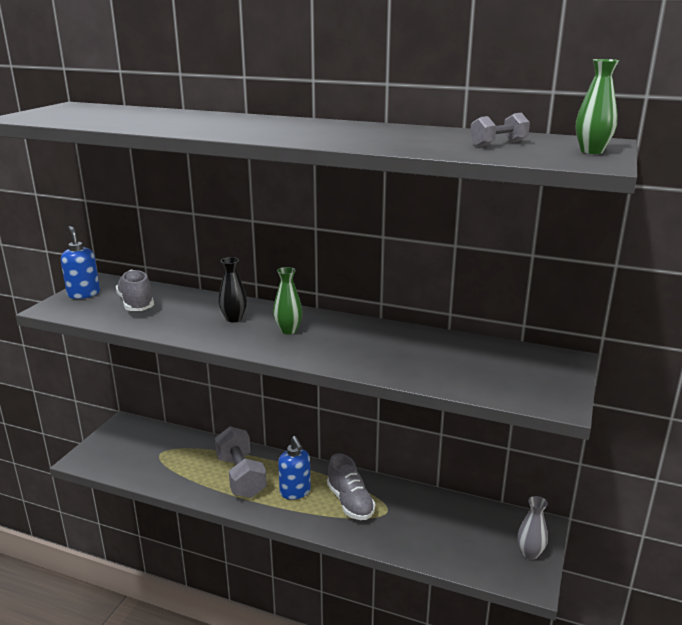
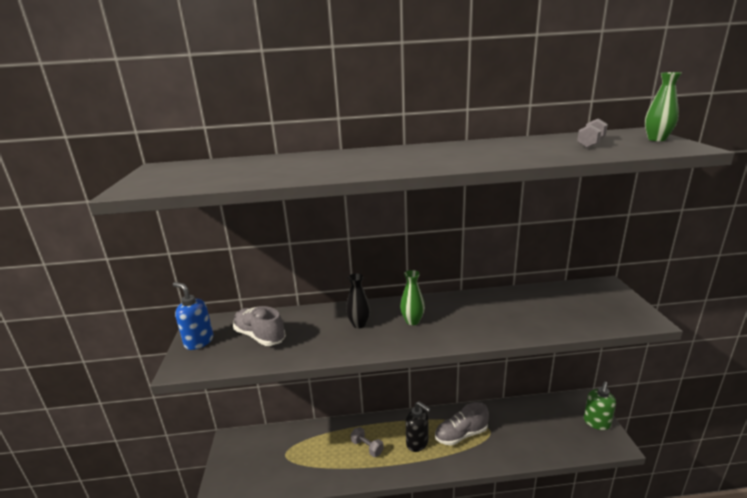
camera: 25 degrees left, 0 degrees up
(241, 476) = (367, 447): grey dumbbell -> grey dumbbell, size x0.51
(295, 492) = (417, 443): blue soap dispenser -> black soap dispenser
(350, 502) = (461, 434): grey shoe -> grey shoe turned 120 degrees clockwise
(530, 553) = (596, 423): grey vase -> green soap dispenser

